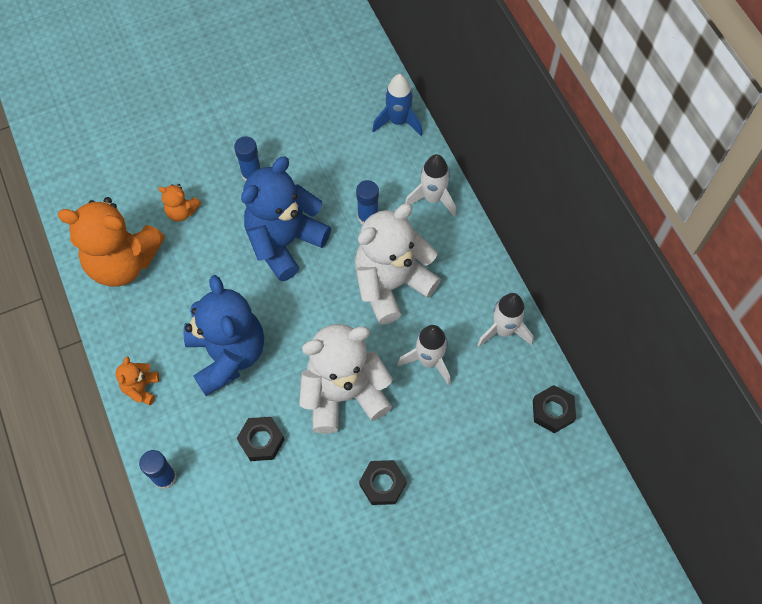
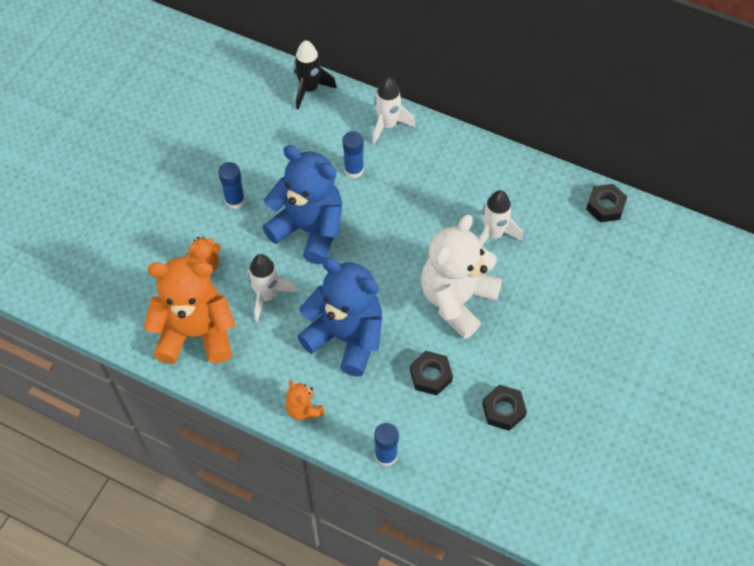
camera: 40 degrees left, 5 degrees down
(123, 262) = (196, 333): orange teddy bear -> orange teddy bear turned 150 degrees counterclockwise
(285, 242) = (309, 229): blue teddy bear -> blue teddy bear turned 120 degrees clockwise
(382, 484) = (542, 338): black nut -> black nut (503, 410)
(391, 284) = (416, 203): white teddy bear -> none
(398, 121) = (309, 89): blue rocket -> black rocket
(503, 330) = (523, 178): white rocket -> white rocket (267, 296)

